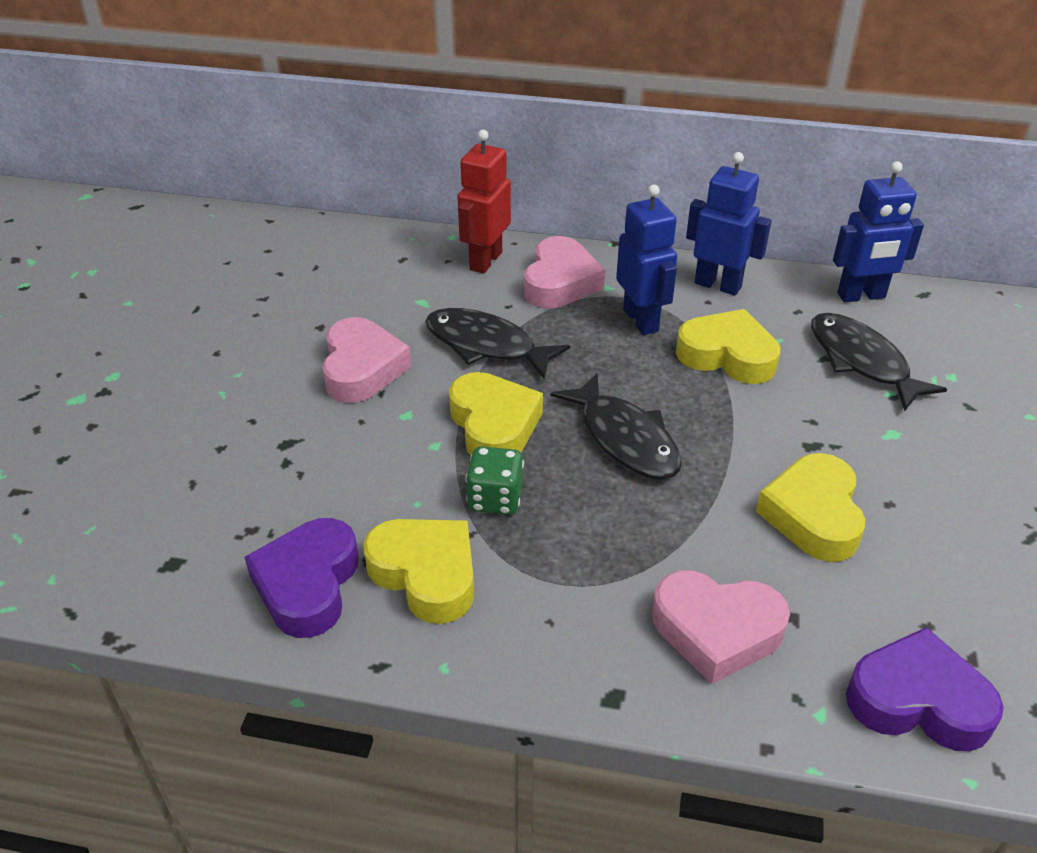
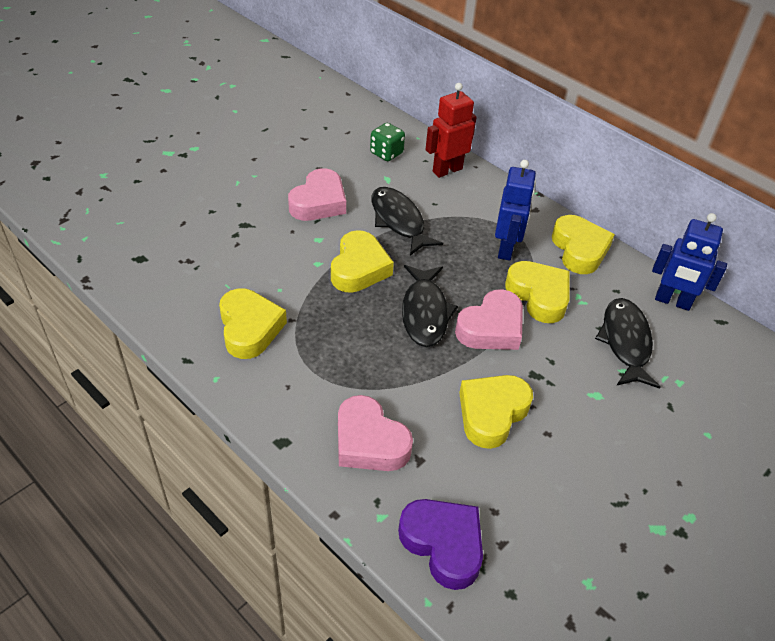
camera: 30 degrees right, 5 degrees up
(308, 584) = (190, 302): purple heart -> none
(495, 499) = (321, 308): green dice -> green dice (386, 153)
(560, 282) = (479, 203): pink heart -> pink heart (491, 328)
(718, 285) = (579, 250): blue robot -> yellow heart

